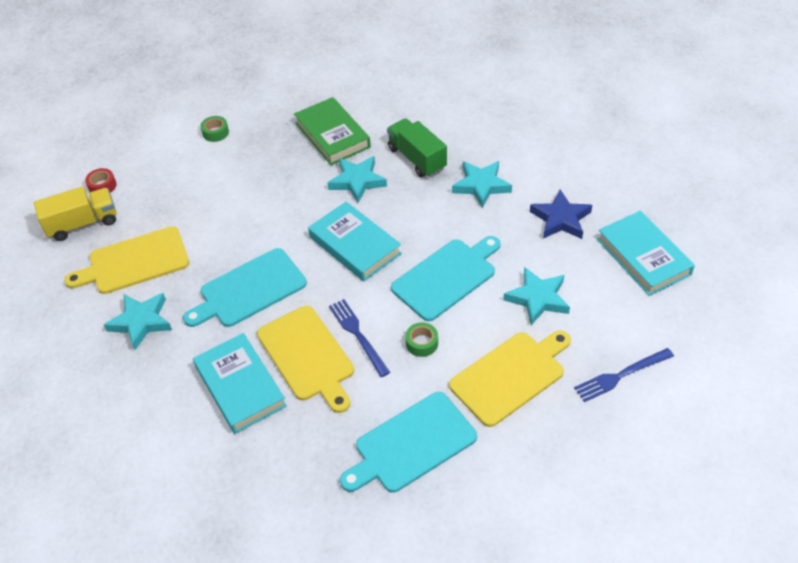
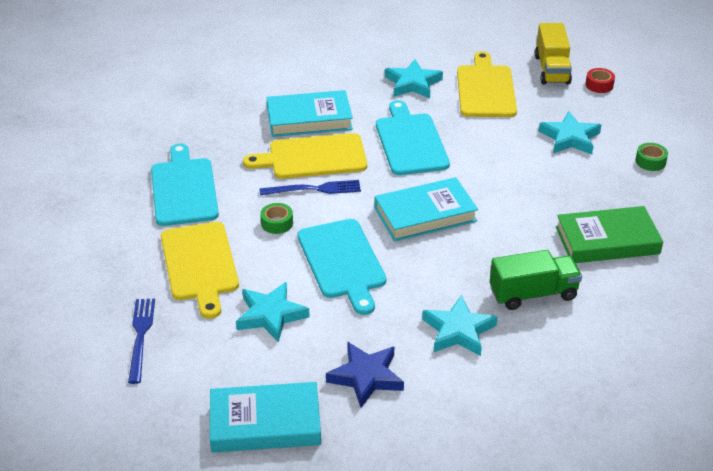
camera: 110 degrees right, 10 degrees down
(357, 181) = (519, 239): turquoise star -> turquoise star (570, 138)

